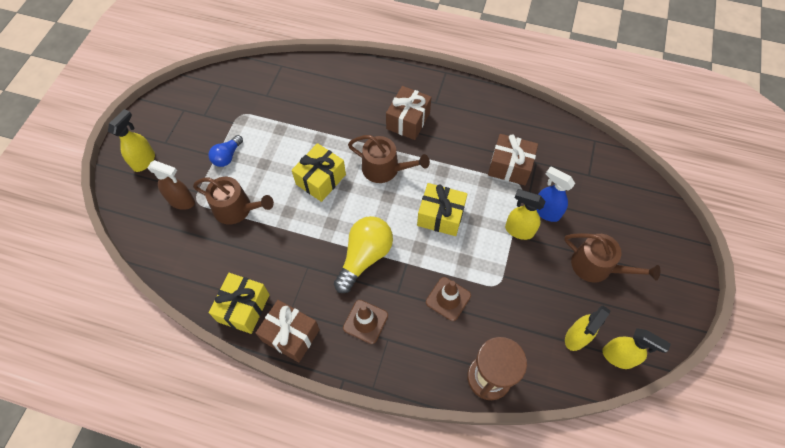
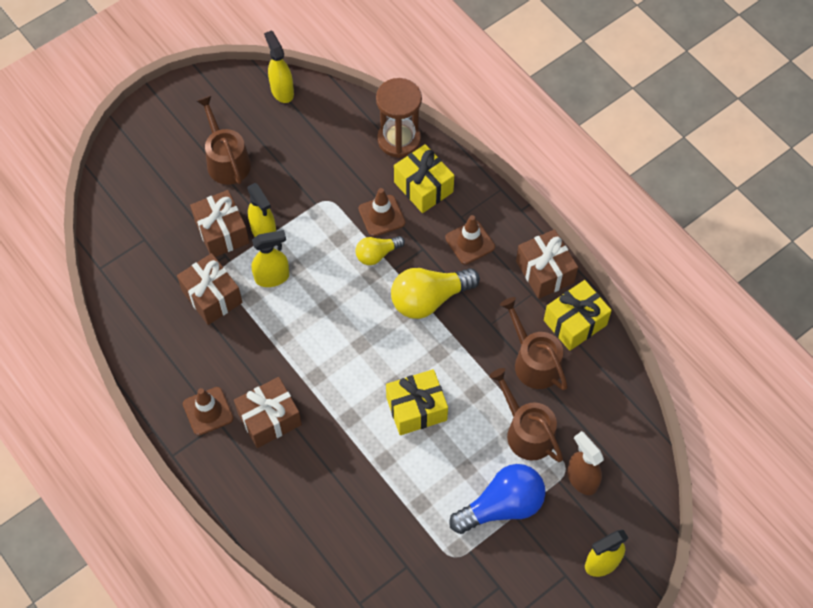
camera: 145 degrees left, 0 degrees up
(227, 156) = (502, 506): blue light bulb -> blue light bulb, size x1.76
(385, 169) = (340, 377): brown watering can -> brown watering can (534, 361)
(427, 266) = (377, 254): none -> yellow light bulb
(440, 216) = (325, 292): yellow gift -> yellow gift (423, 187)
(447, 104) = (208, 411): none -> brown traffic cone
(546, 212) = (222, 232): blue spray bottle -> brown gift
(576, 337) = (301, 123): yellow spray bottle -> yellow spray bottle (272, 277)

